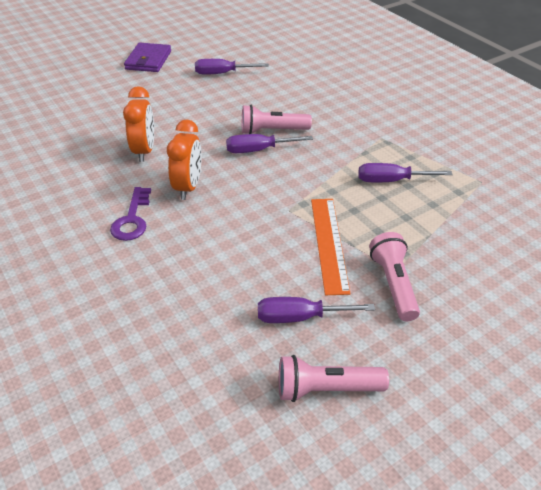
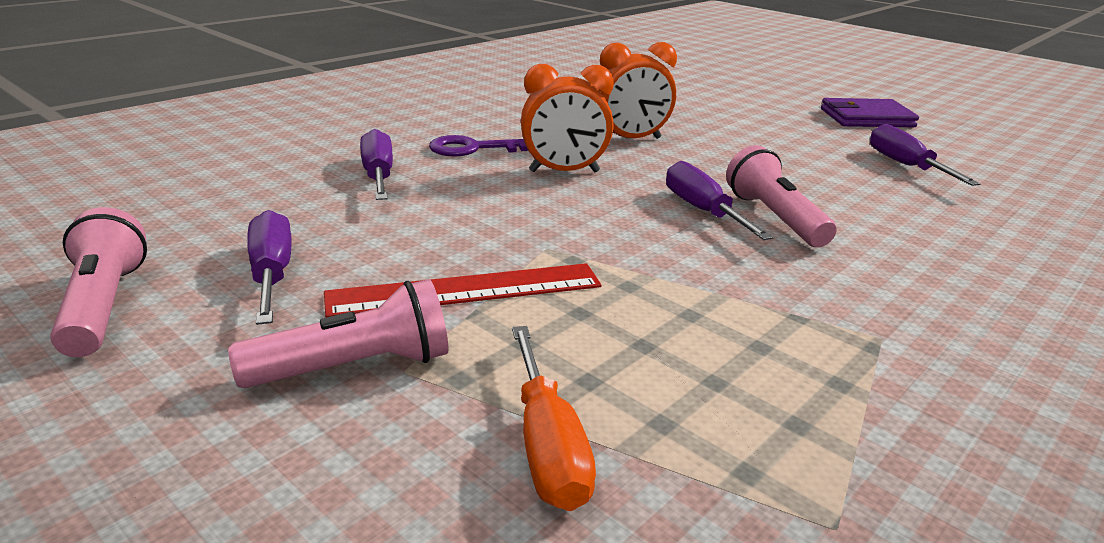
camera: 75 degrees right, 15 degrees down
(328, 243) = (465, 290): orange ruler -> red ruler
(391, 181) = (715, 356): purple screwdriver -> purple screwdriver (378, 176)
(446, 234) = (547, 446): none -> orange screwdriver

